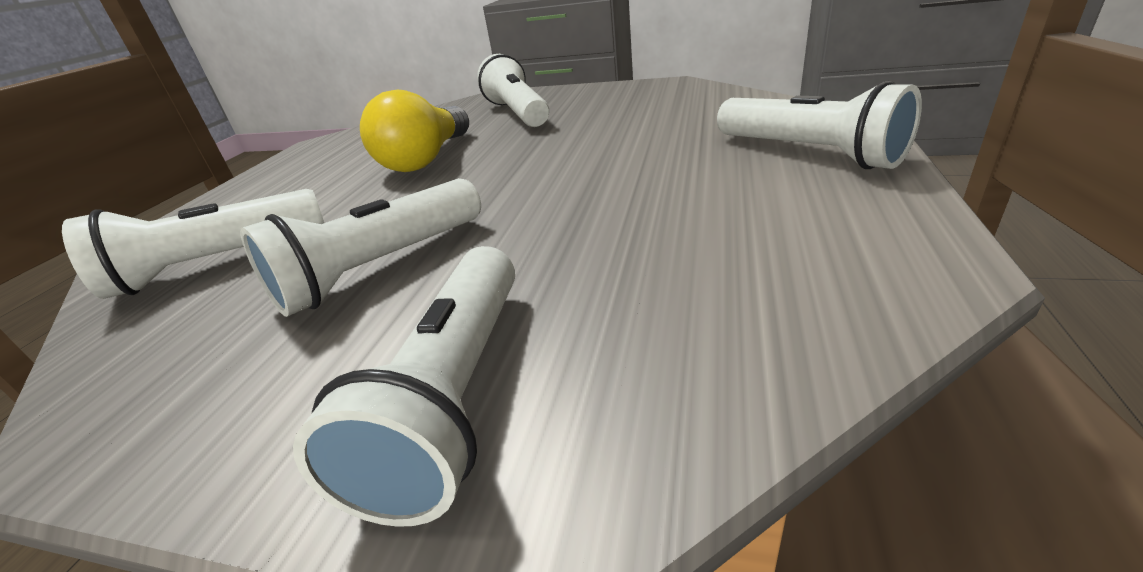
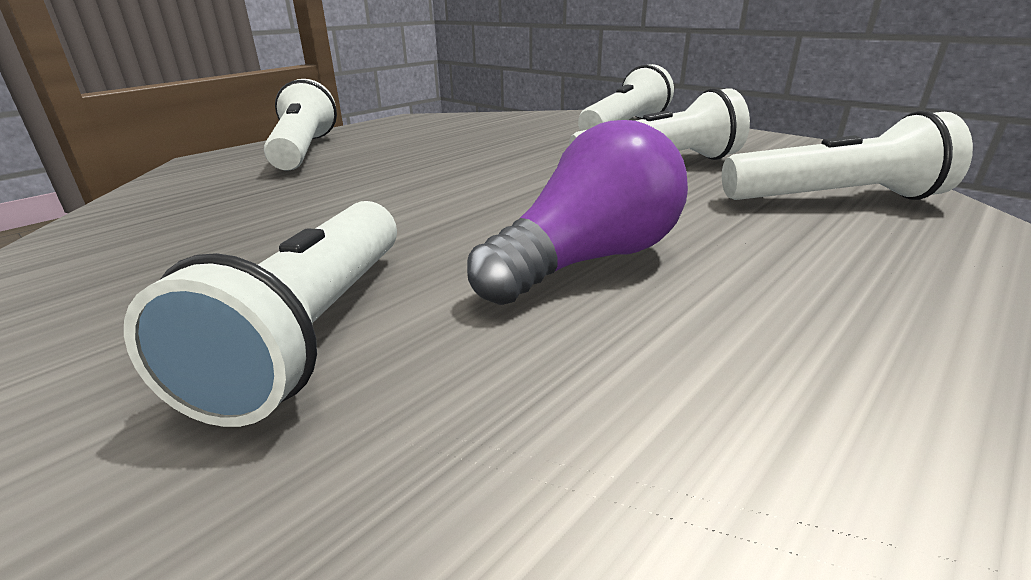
camera: 155 degrees left, 5 degrees down
(426, 159) = (587, 260): yellow light bulb -> purple light bulb

